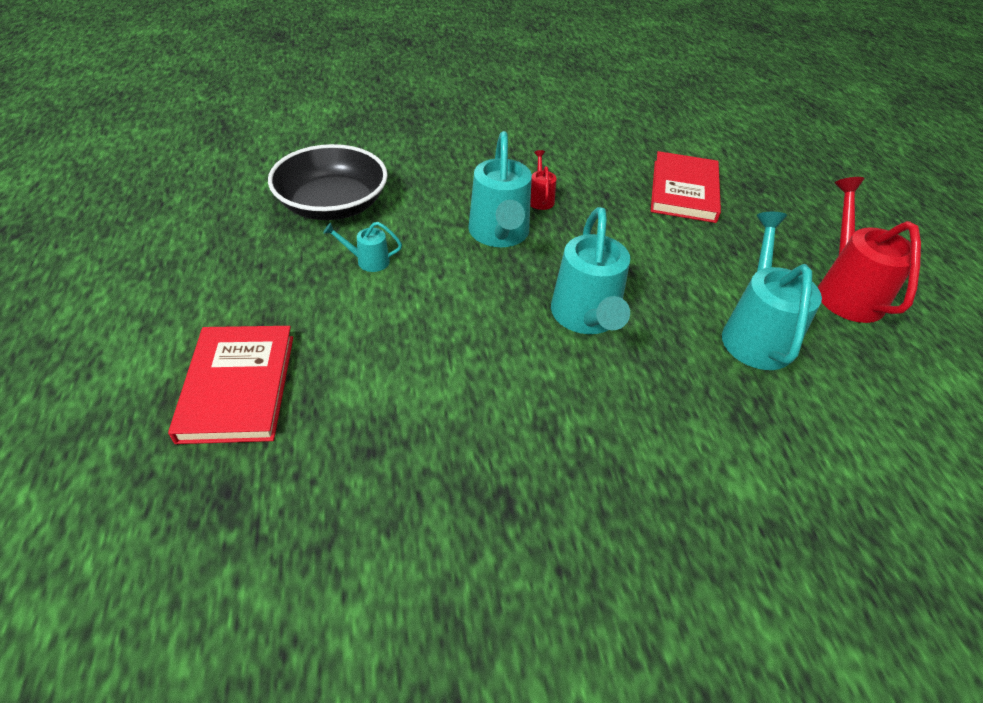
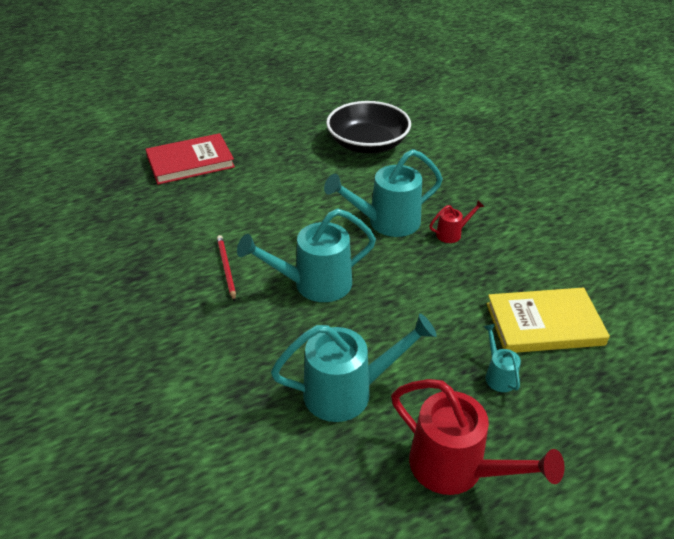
camera: 75 degrees right, 5 degrees down
(368, 261) = (318, 173): turquoise watering can -> turquoise watering can (498, 375)
(527, 392) = (226, 268): none -> red pencil
(684, 191) = (544, 324): red book -> yellow book
(846, 291) = (456, 469): red watering can -> red watering can turned 60 degrees clockwise

